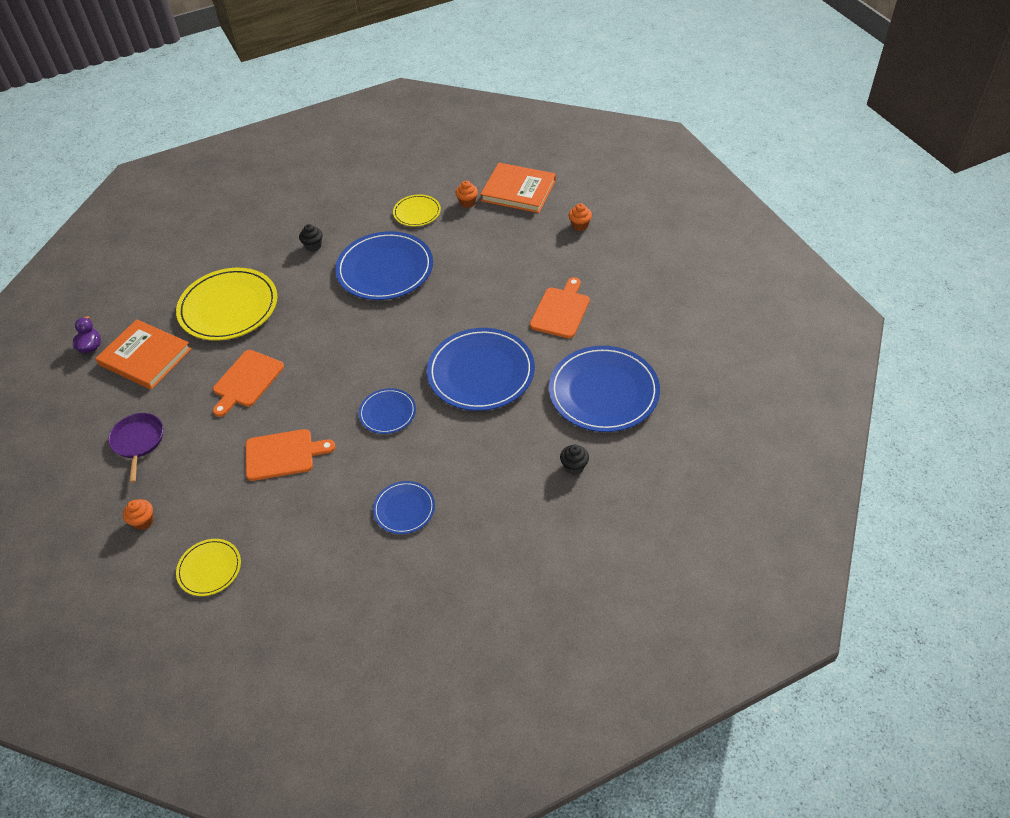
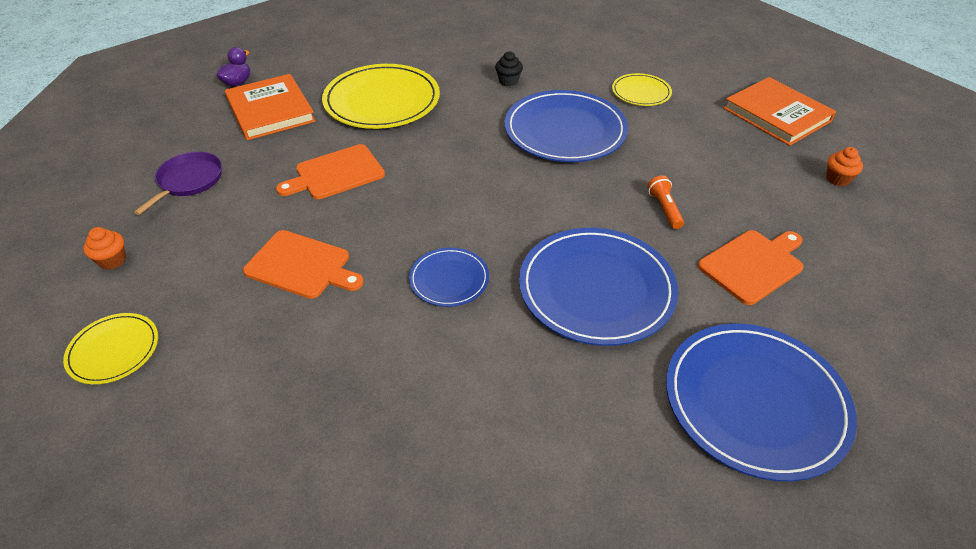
camera: 30 degrees right, 5 degrees down
(404, 509) = (373, 410): blue plate -> none
(467, 202) = (706, 104): orange cupcake -> none
(488, 298) = (664, 209): none -> orange flashlight
(574, 466) = (643, 490): black cupcake -> none

